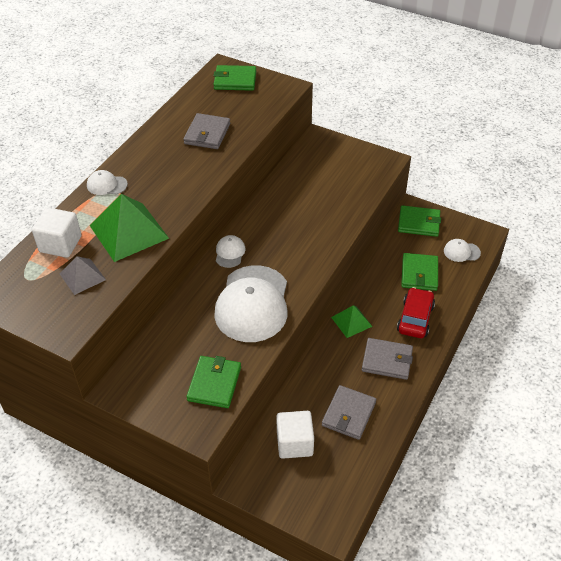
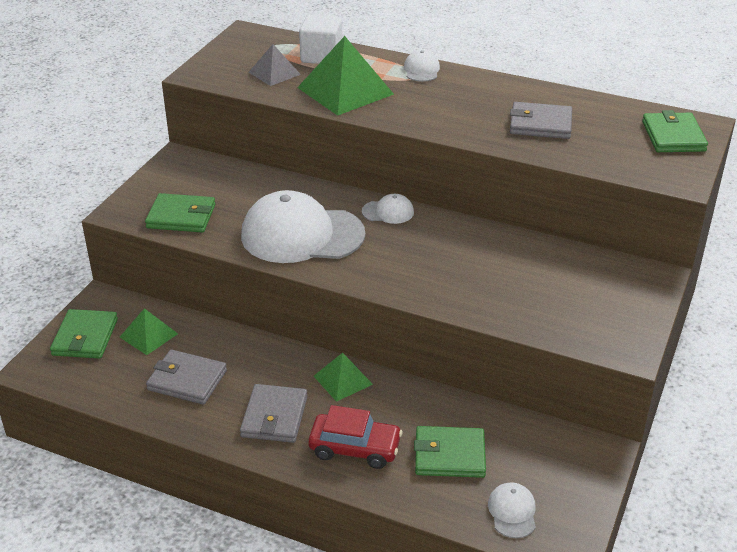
camera: 85 degrees right, 10 degrees down
(294, 443) = (149, 335): white cube -> green pyramid
(418, 223) = (568, 457): green wallet -> green wallet (85, 337)

